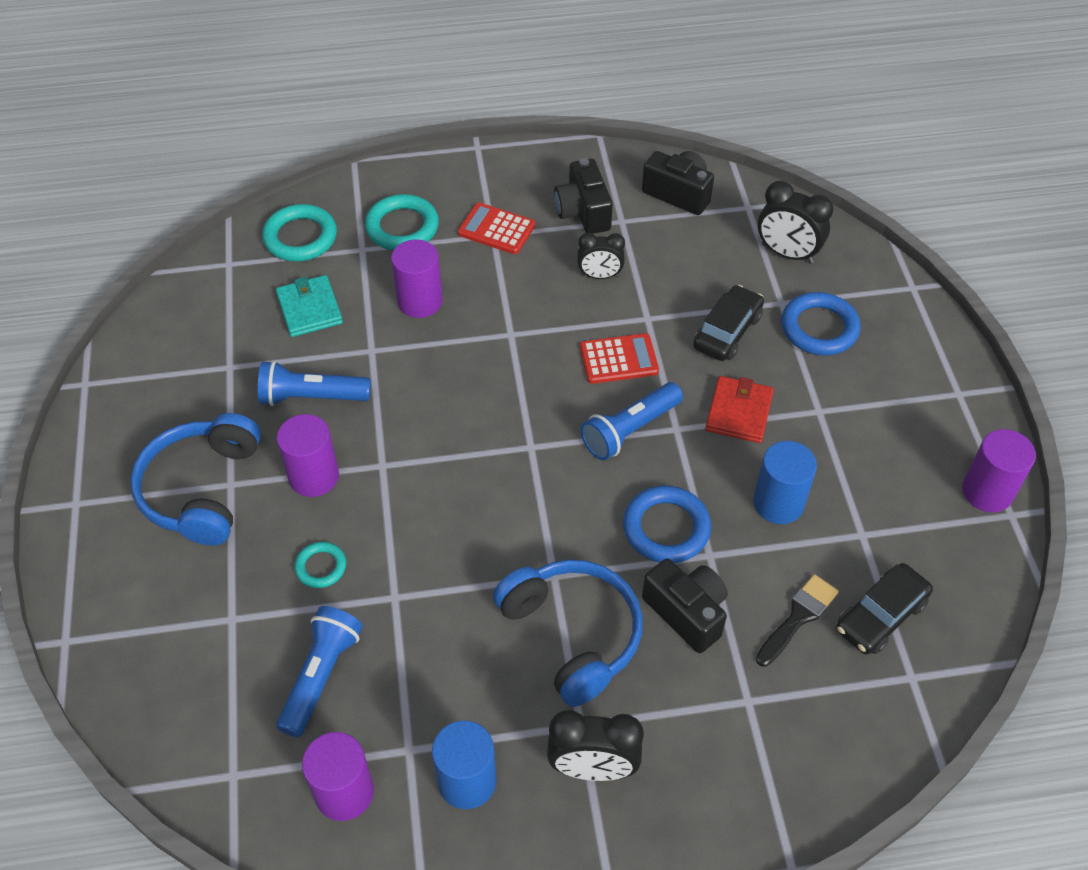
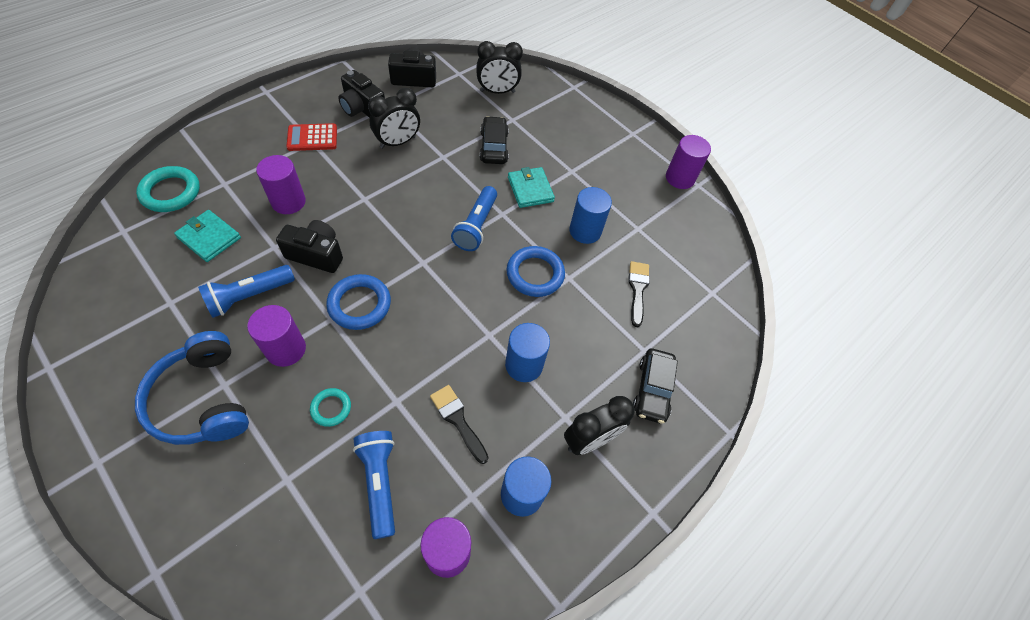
camera: 40 degrees left, 5 degrees up
(402, 227) = (245, 159): turquoise ring -> none
(449, 656) = (457, 420): none -> black brush
(572, 634) = (524, 365): blue headphones -> blue cylinder
(600, 276) = (398, 142): black clock -> black clock, size x1.51
(618, 359) = (442, 187): red calculator -> none
(686, 612) = (579, 317): black camera -> black camera (316, 254)
(739, 412) = (530, 189): red wallet -> turquoise wallet
(819, 328) = (541, 126): blue ring -> blue ring (359, 304)
(880, 616) = (676, 268): black car -> black car (652, 389)

